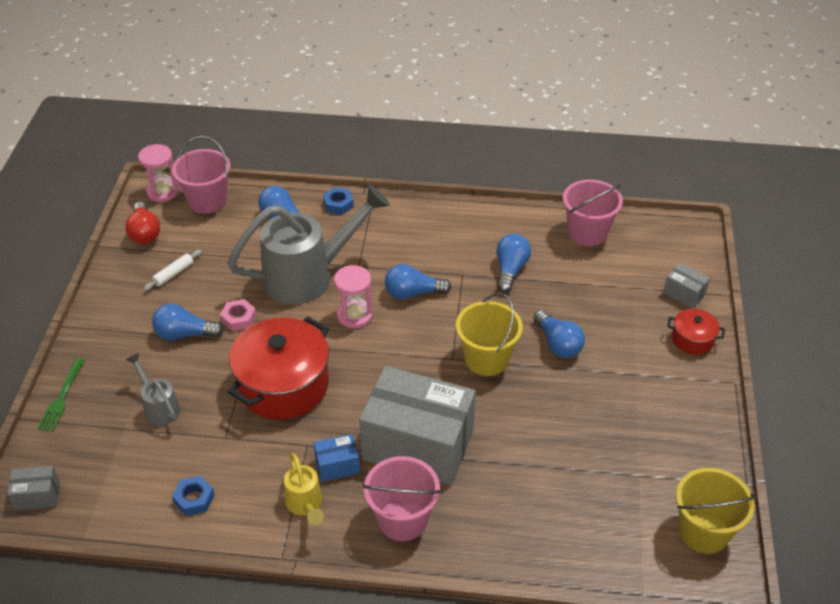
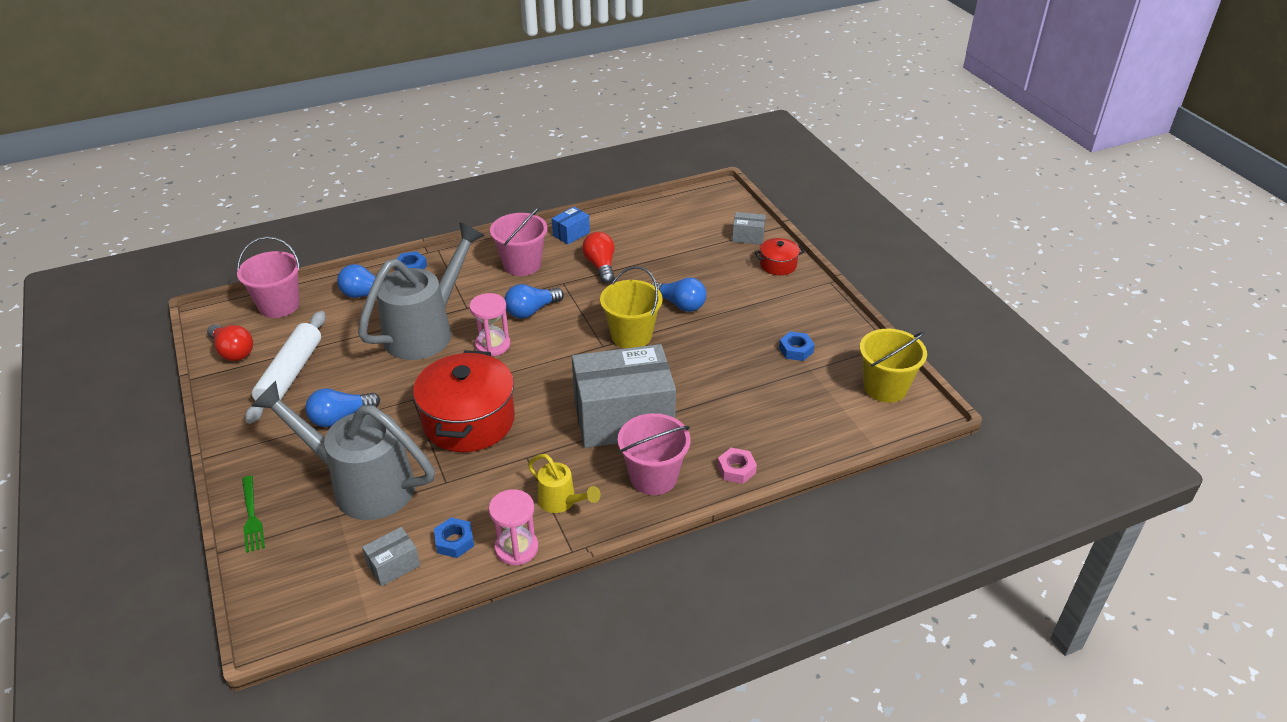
camera: 30 degrees left, 5 degrees down
(37, 496) = (291, 607): grey box -> grey box (394, 565)
(159, 407) = (361, 484): grey watering can -> grey watering can, size x2.14
(163, 191) = (226, 312): pink hourglass -> pink hourglass (516, 548)
(173, 274) = (290, 374): white rolling pin -> white rolling pin, size x2.15
(238, 318) = (385, 386): pink nut -> pink nut (736, 469)
(337, 465) = (566, 461): blue box -> blue box (571, 234)
(510, 270) = (601, 266): blue light bulb -> red light bulb
(587, 233) = (642, 220): pink bucket -> pink bucket (522, 264)
(639, 446) = (796, 350): none -> blue nut

